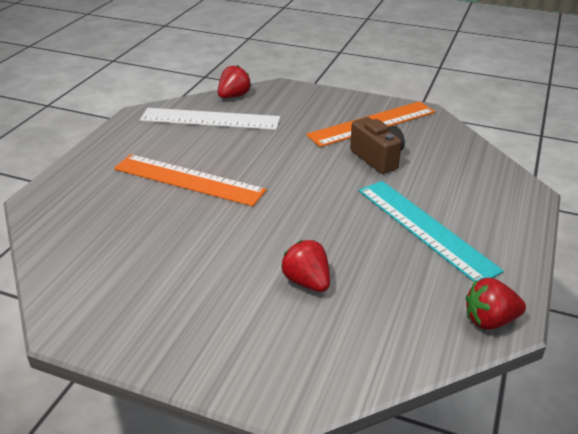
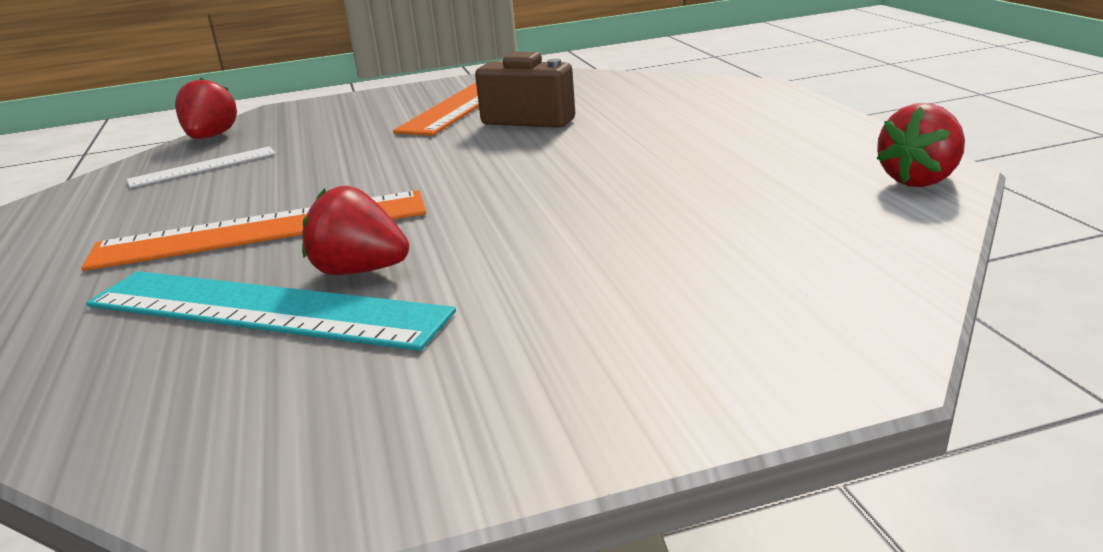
camera: 35 degrees left, 10 degrees down
(210, 119) = (203, 167): white ruler -> white ruler, size x0.53
(307, 282) = (644, 245): red strawberry -> red strawberry (360, 271)
(425, 228) = (701, 146): turquoise ruler -> turquoise ruler (263, 309)

